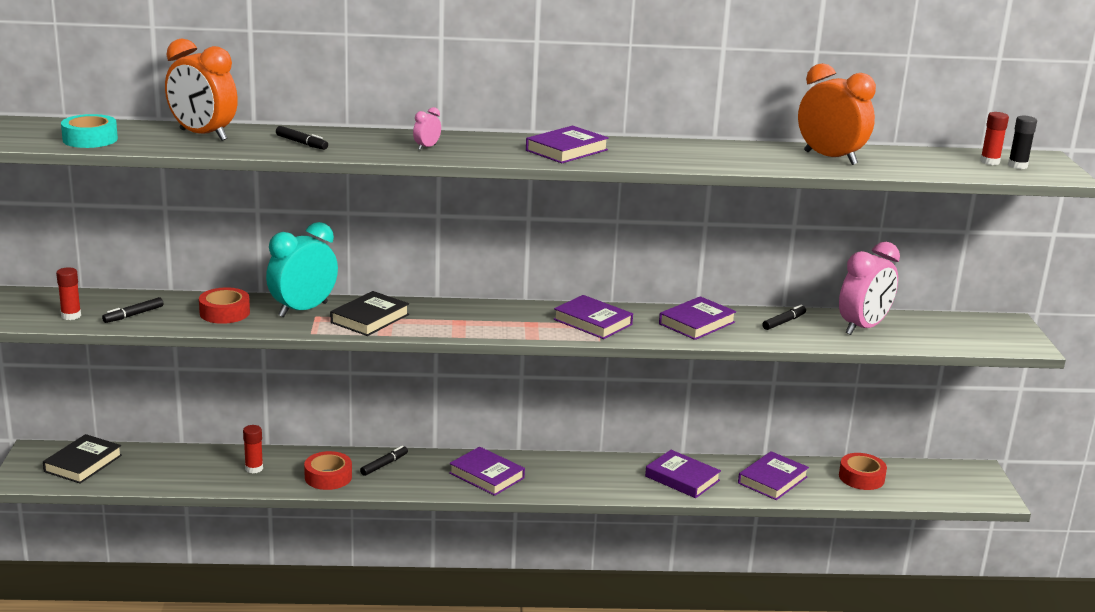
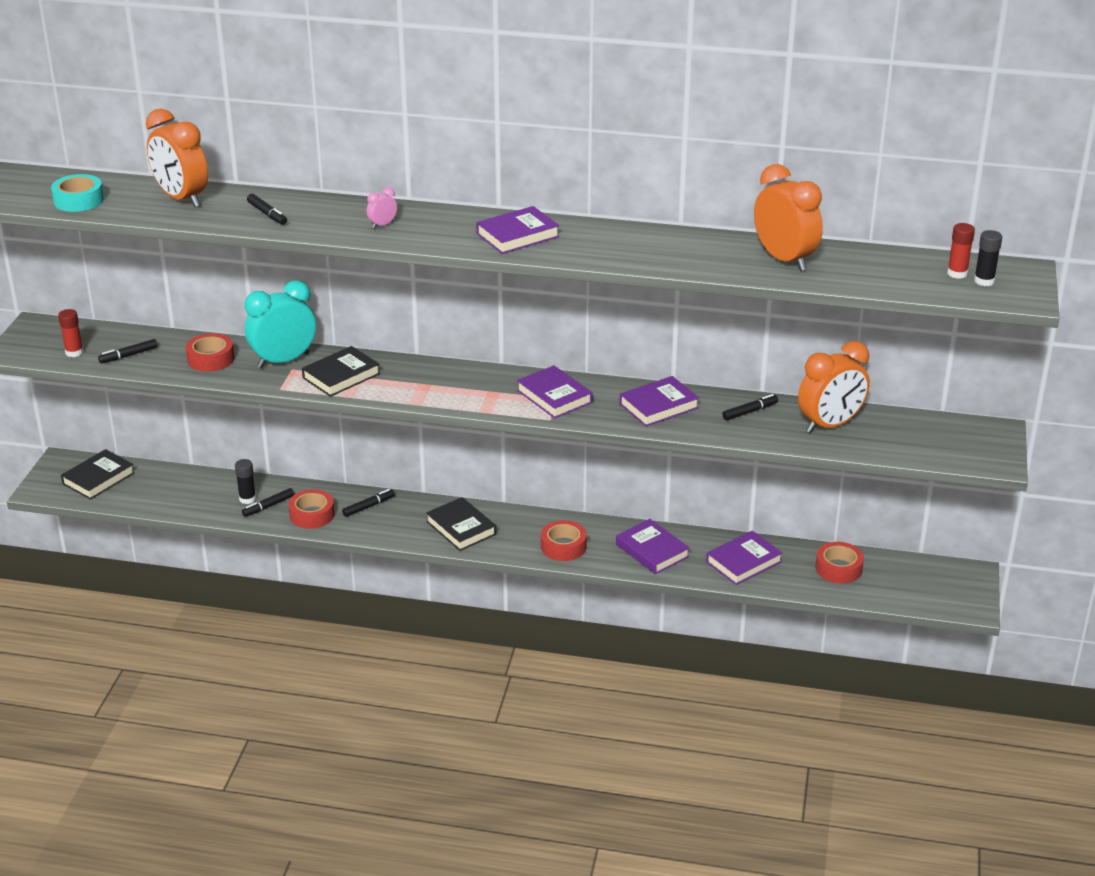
camera: 15 degrees right, 10 degrees up
(254, 468) = (247, 499): red glue stick -> black glue stick
(279, 473) = (268, 506): none -> black marker
(487, 475) = (461, 528): purple book -> black book
(595, 482) = (563, 546): none -> red tape
(863, 327) = (830, 425): pink clock -> orange clock

